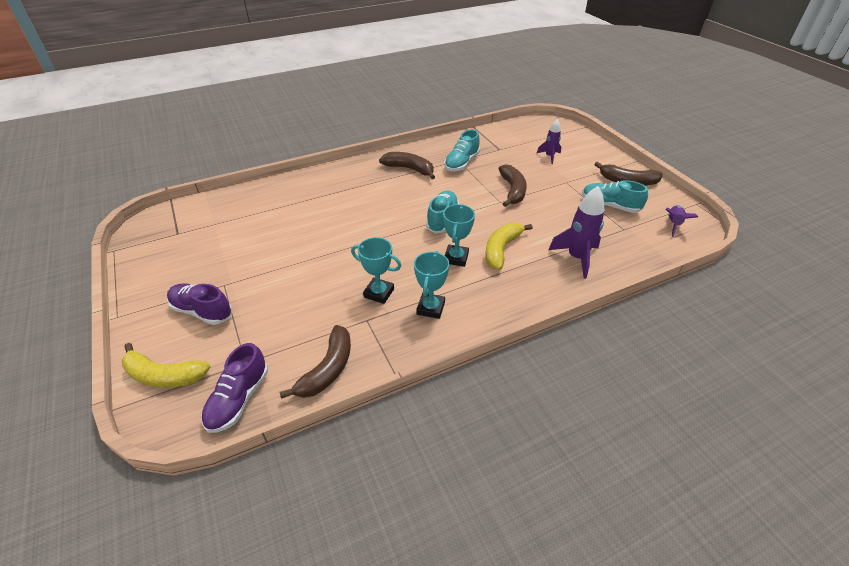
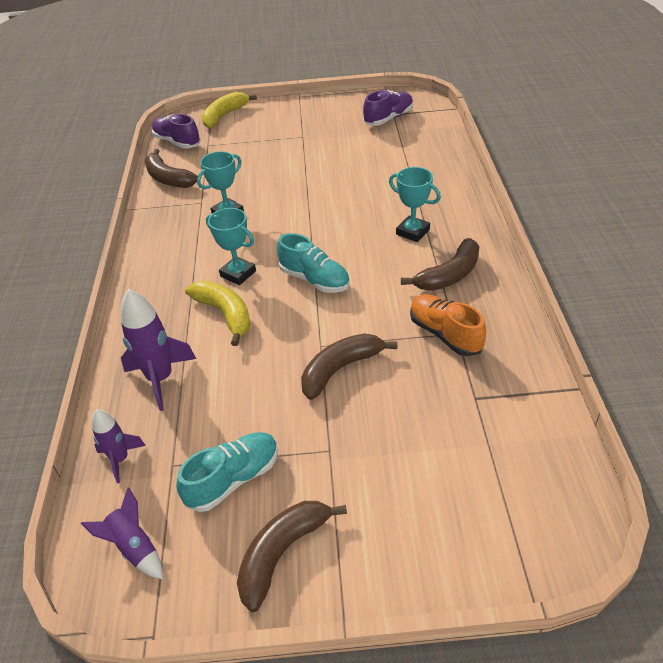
camera: 115 degrees right, 0 degrees up
(202, 311) = (277, 127): purple shoe -> purple shoe (388, 118)
(431, 308) = (183, 240): turquoise trophy -> turquoise trophy (412, 232)
(461, 163) = (445, 334): turquoise shoe -> orange shoe
(512, 190) = (340, 369): brown banana -> brown banana turned 120 degrees clockwise
(549, 156) = (422, 464): purple rocket -> purple rocket (120, 459)

